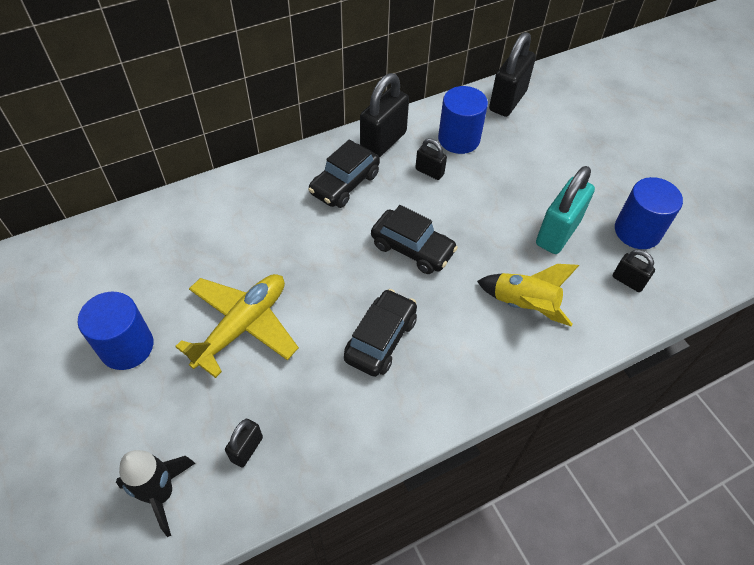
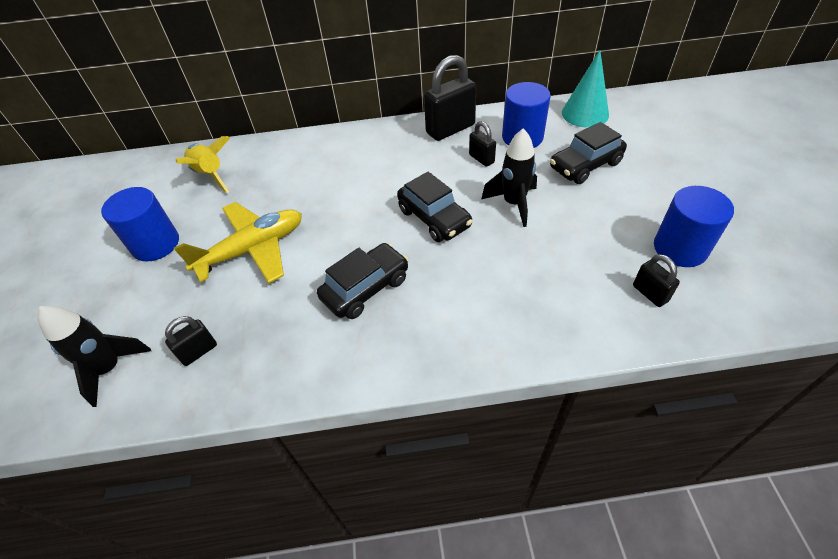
camera: 25 degrees right, 5 degrees down
(345, 184) = (399, 156): black car -> black car (585, 165)
(480, 216) = (513, 204): none -> black rocket
(507, 101) = (585, 113): black padlock -> turquoise cone
(524, 305) = (522, 291): yellow rocket -> yellow rocket (210, 175)
(557, 233) = (588, 232): turquoise padlock -> none

